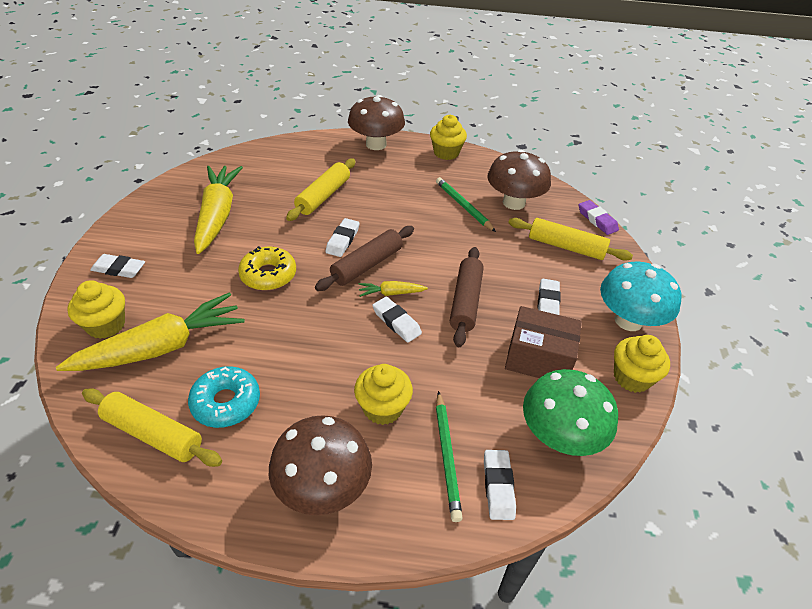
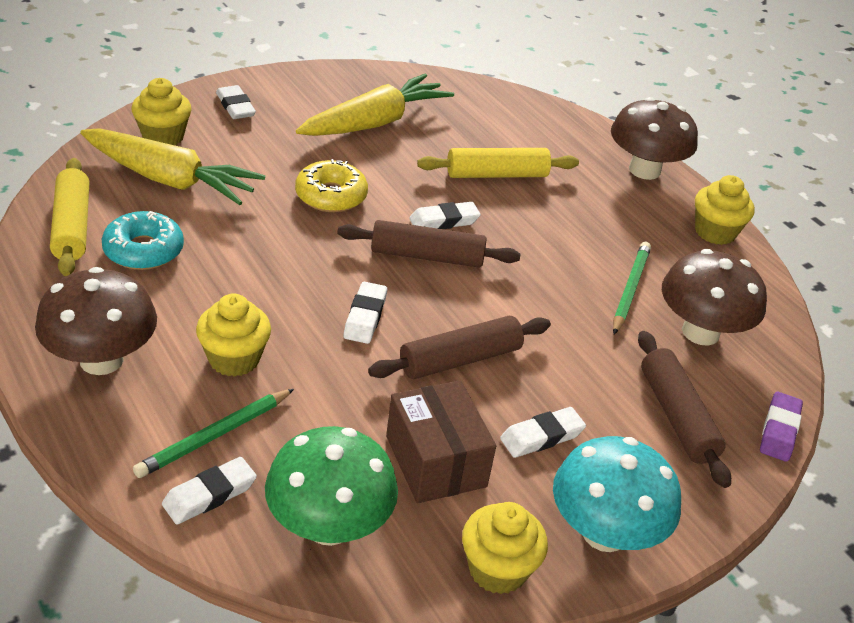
camera: 50 degrees right, 5 degrees down
(391, 293) = (404, 293): yellow carrot -> none
(566, 247) = (677, 416): yellow rolling pin -> brown rolling pin

